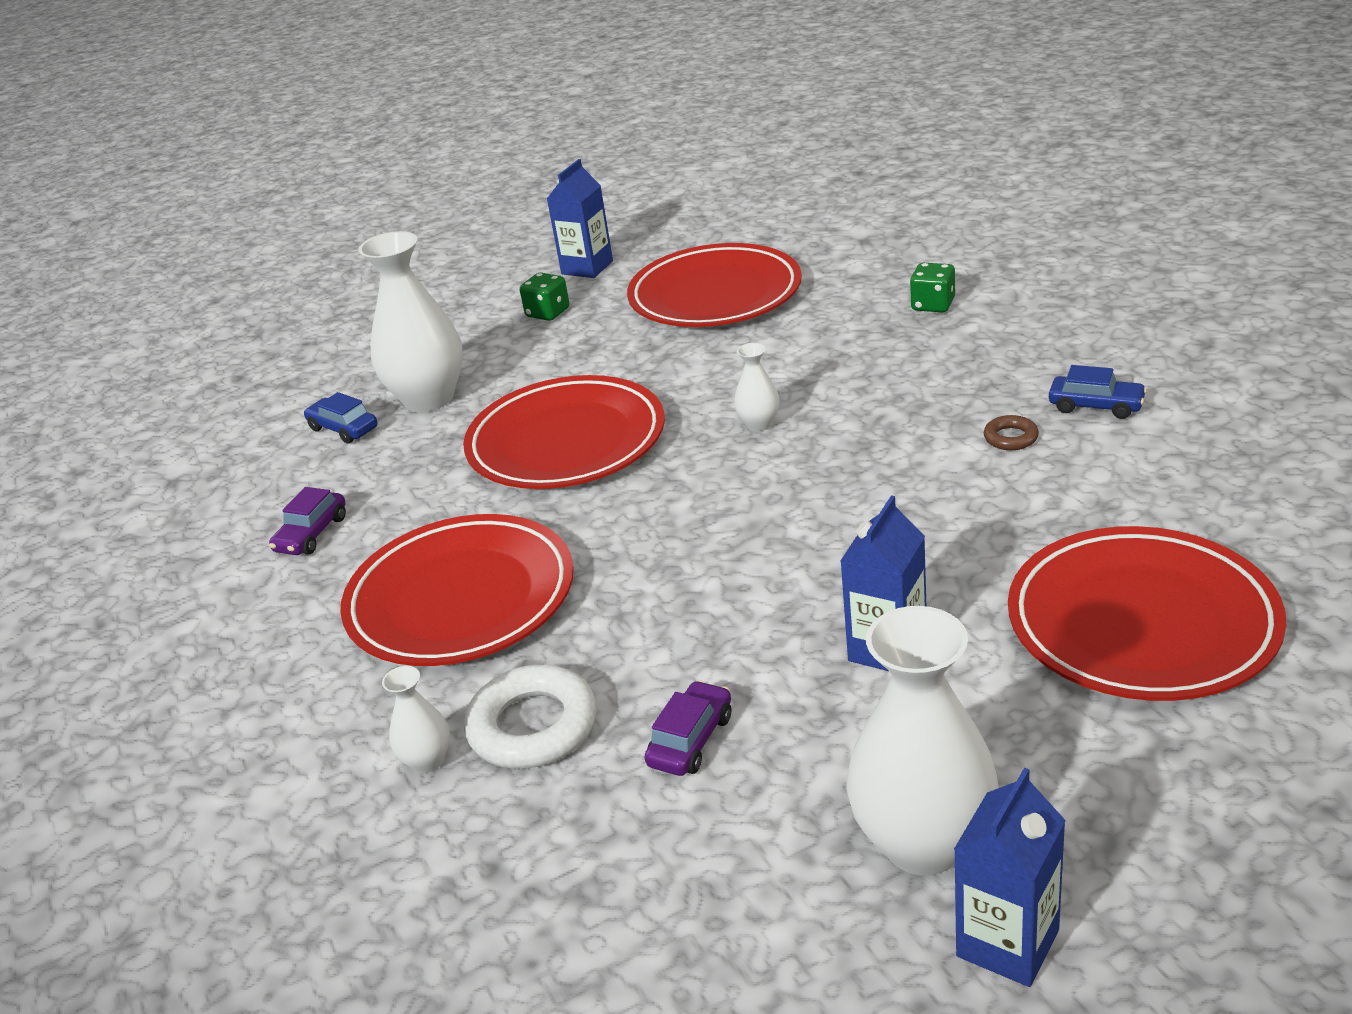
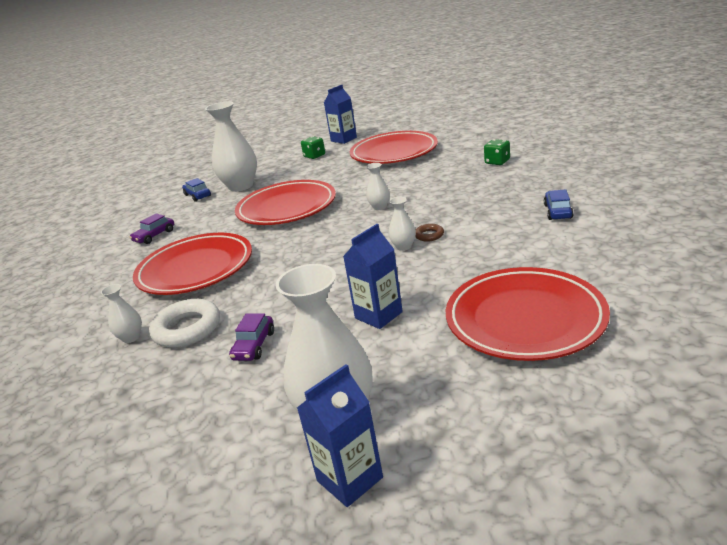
camera: 15 degrees right, 5 degrees down
(691, 740) = (254, 345): purple car -> purple car turned 150 degrees clockwise
(855, 505) = (403, 246): none -> white vase
(1010, 438) = (503, 223): brown ring -> brown ring (429, 235)
(1096, 406) = (558, 211): blue car -> blue car turned 120 degrees counterclockwise

